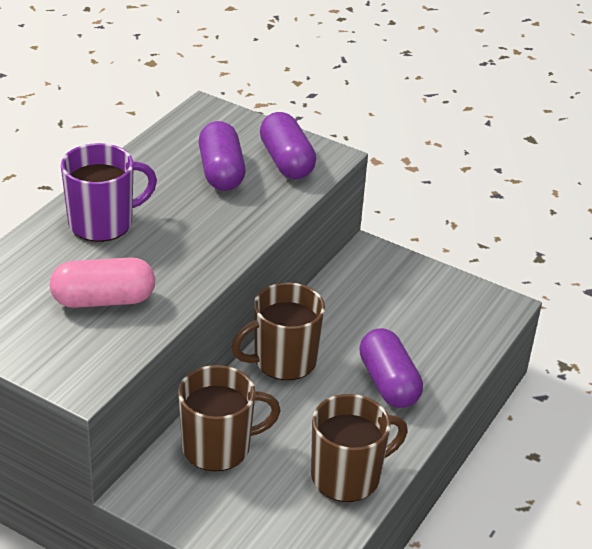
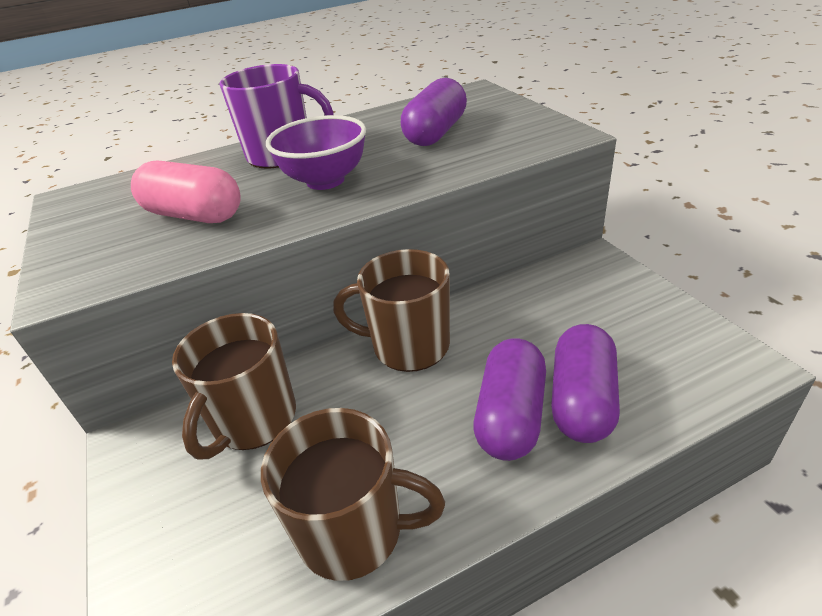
camera: 40 degrees right, 0 degrees up
(178, 242) = (325, 180): none -> purple bowl
(218, 447) = (253, 420): brown mug -> brown mug turned 90 degrees clockwise
(286, 161) = (512, 133): purple capsule -> purple capsule (581, 400)

